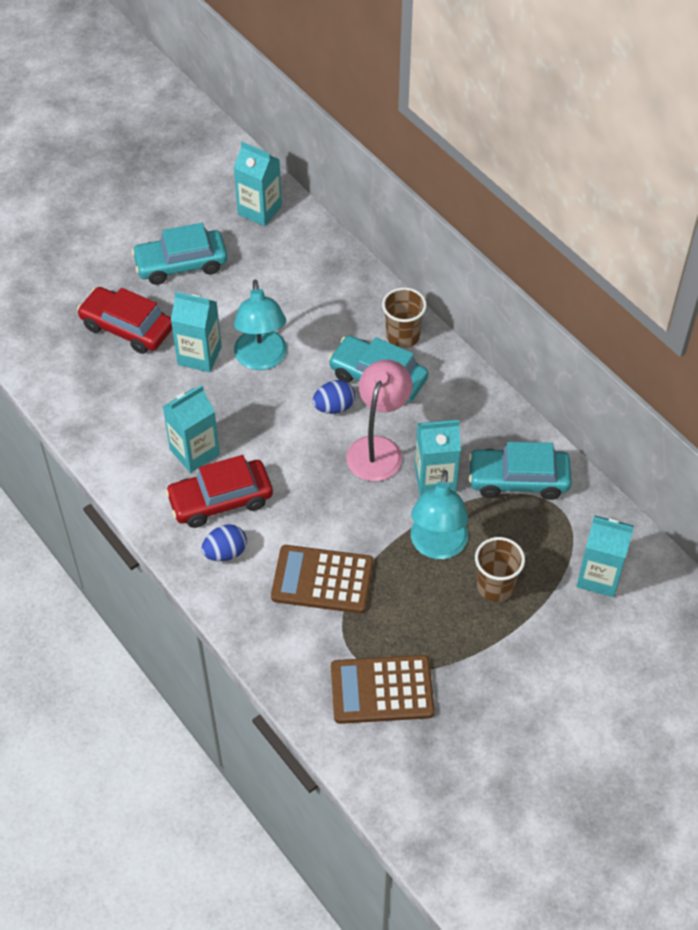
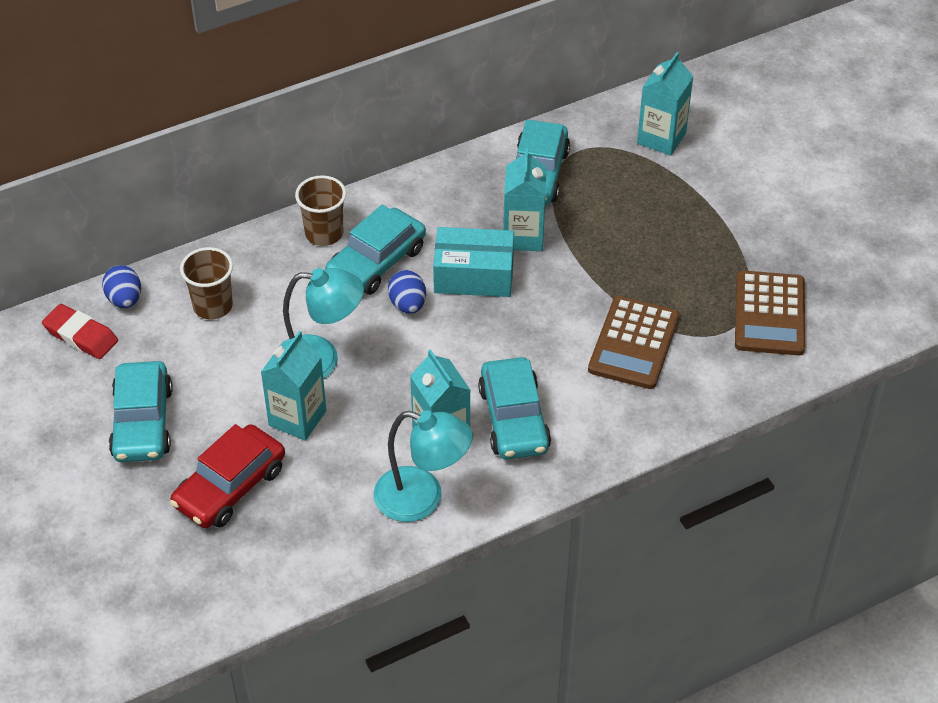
camera: 80 degrees left, 5 degrees down
(220, 500) = (514, 419): red car -> turquoise car
(225, 552) = (585, 422): blue egg -> blue egg (125, 299)
(259, 210) = (81, 335): turquoise carton -> red eraser
(378, 449) = (473, 275): pink lamp -> turquoise box
(437, 546) = (607, 247): turquoise lamp -> turquoise lamp (422, 499)
(495, 587) = (662, 212): brown cup -> brown cup (213, 306)

